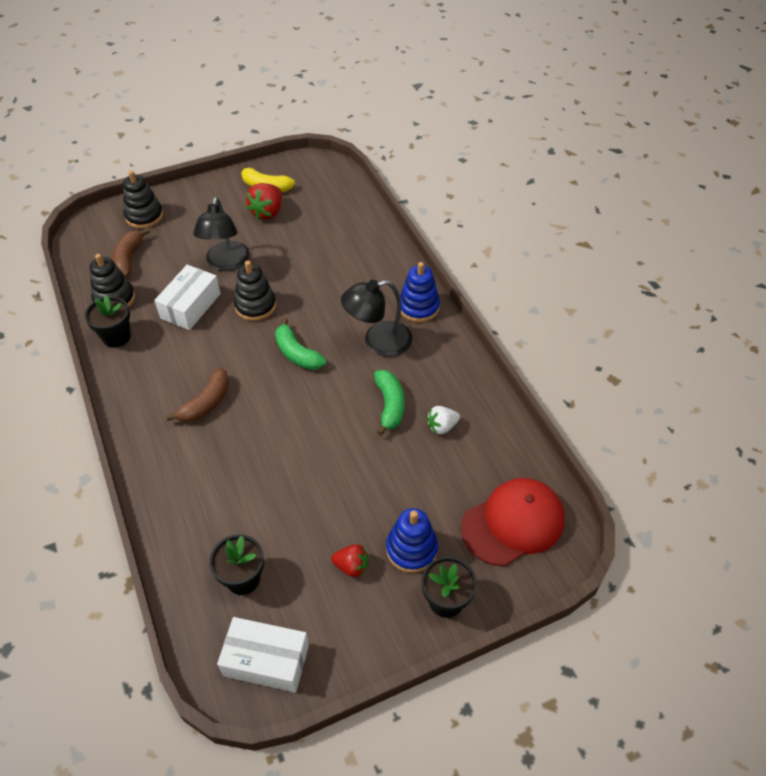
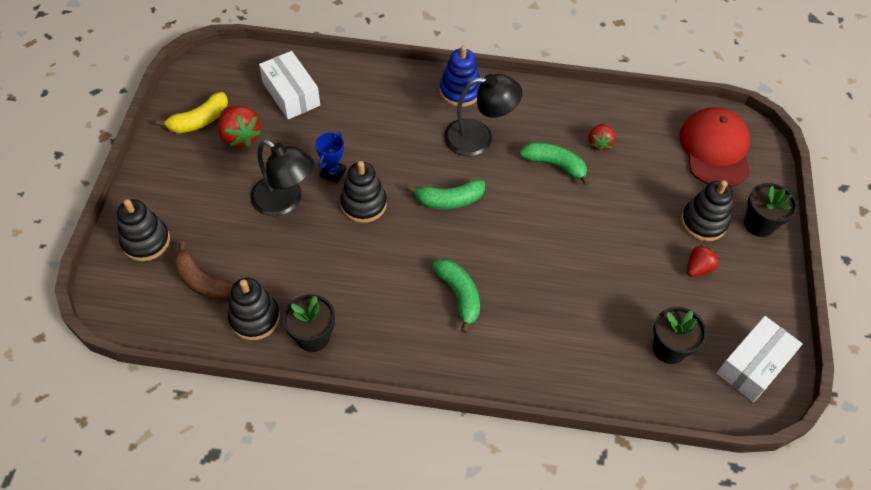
camera: 60 degrees left, 5 degrees up
(190, 306) = (320, 256): white box -> white box (291, 94)
(206, 403) = (459, 295): brown banana -> green banana
(272, 275) = (333, 173): none -> blue trophy
(378, 342) = (479, 137): black lamp -> black lamp turned 105 degrees counterclockwise
(411, 549) = (703, 222): blue stacking toy -> black stacking toy
(442, 426) = (599, 143): white strawberry -> red strawberry

